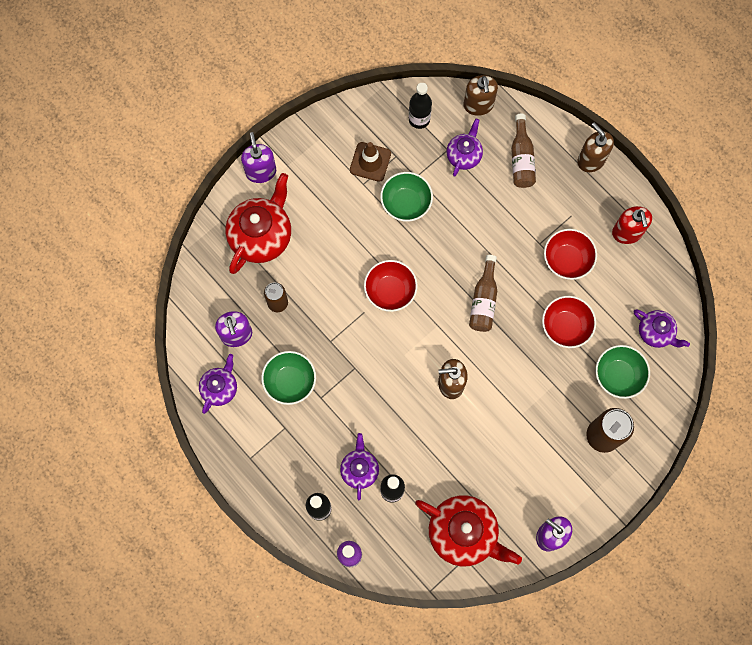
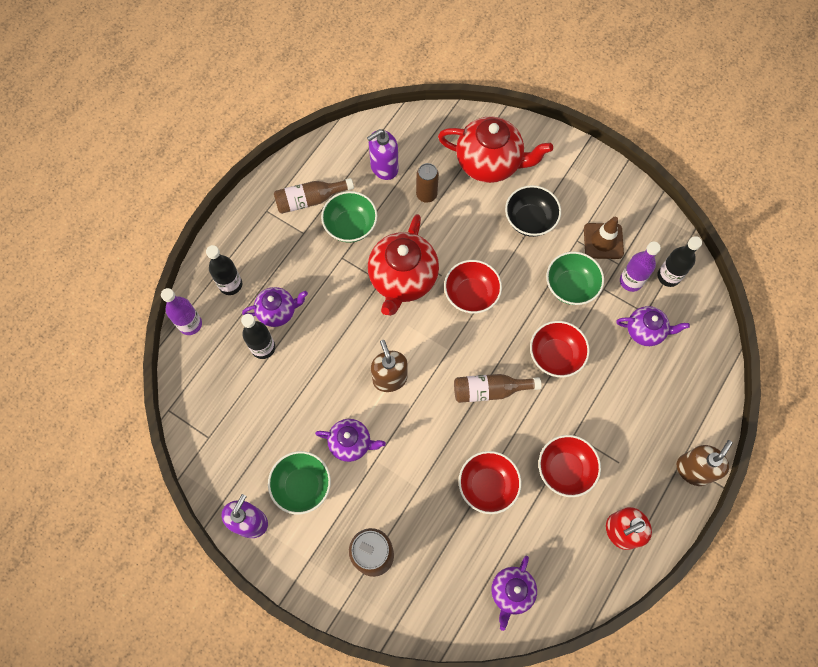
camera: 75 degrees right, 5 degrees down
(220, 388) = (328, 167): purple teapot -> purple teapot (351, 443)
(261, 171) = (555, 145): purple soap dispenser -> none
(331, 218) = (530, 220): none -> black bowl
(415, 151) = (631, 281): none -> purple bottle
(463, 533) = (234, 429): red teapot -> red teapot (402, 279)
(466, 236) = (555, 355): none -> red bowl
(478, 105) = (709, 332): brown soap dispenser -> none
(521, 159) = (665, 392): brown bottle -> brown bottle (310, 200)
(618, 375) = (448, 558): green bowl -> green bowl (302, 486)

